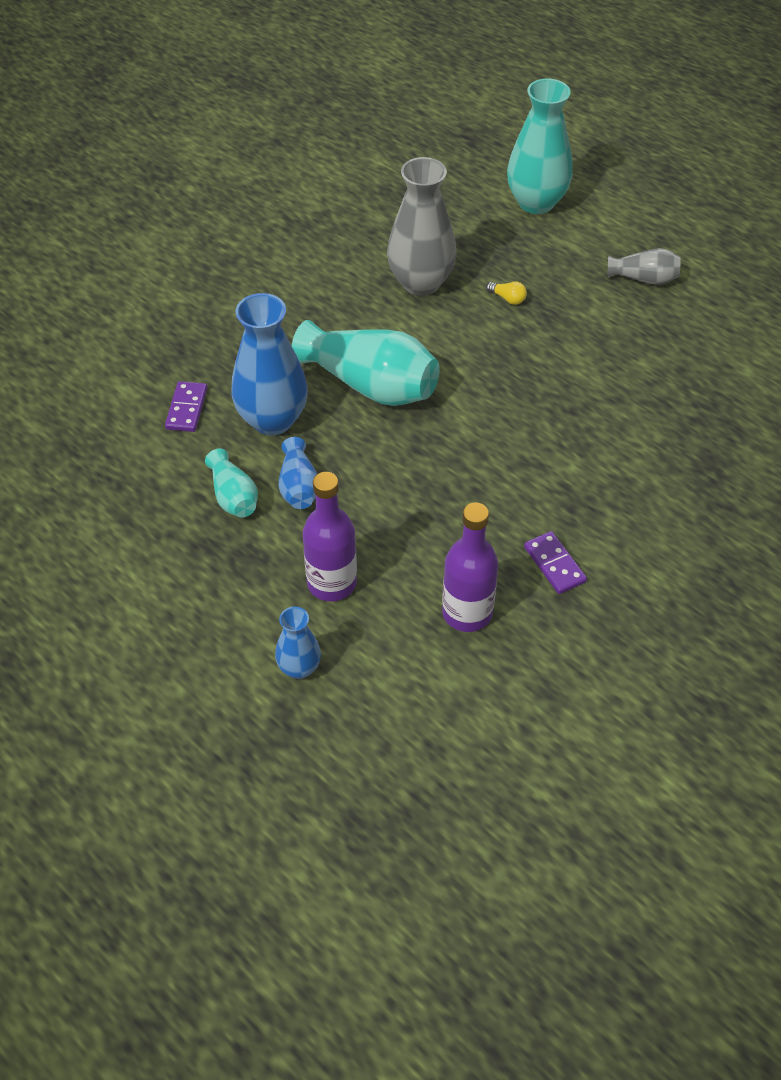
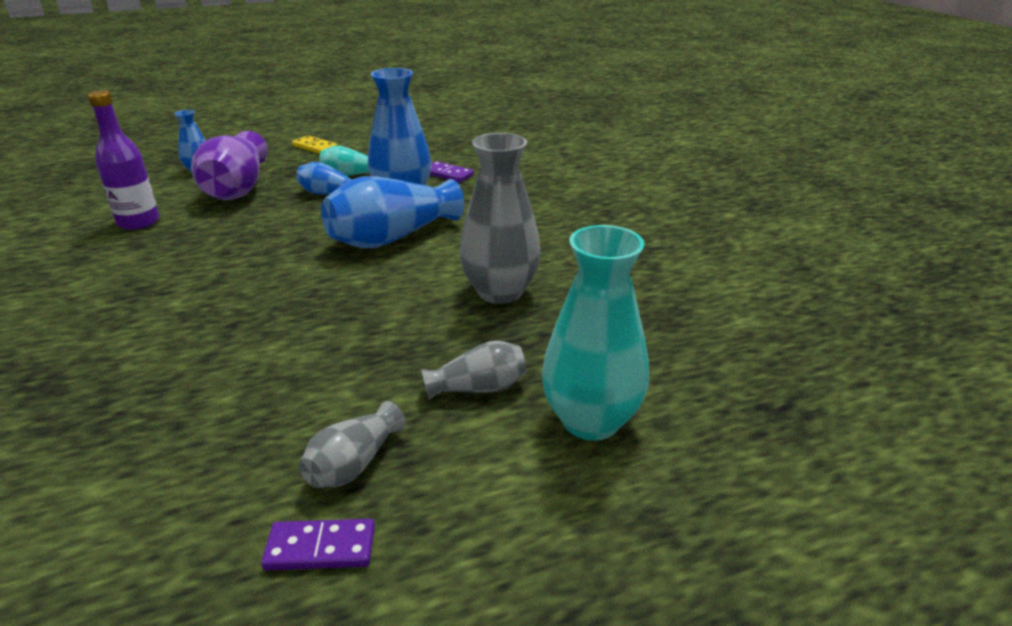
camera: 115 degrees right, 20 degrees down
(152, 589) = (315, 147): none -> yellow domino
(332, 583) = (237, 188): purple bottle -> purple vase
(370, 385) = (392, 237): turquoise vase -> blue vase
(507, 298) = (426, 337): yellow light bulb -> none
(543, 255) = (478, 388): none -> grey vase
(554, 564) = (110, 264): purple domino -> purple domino (320, 548)

